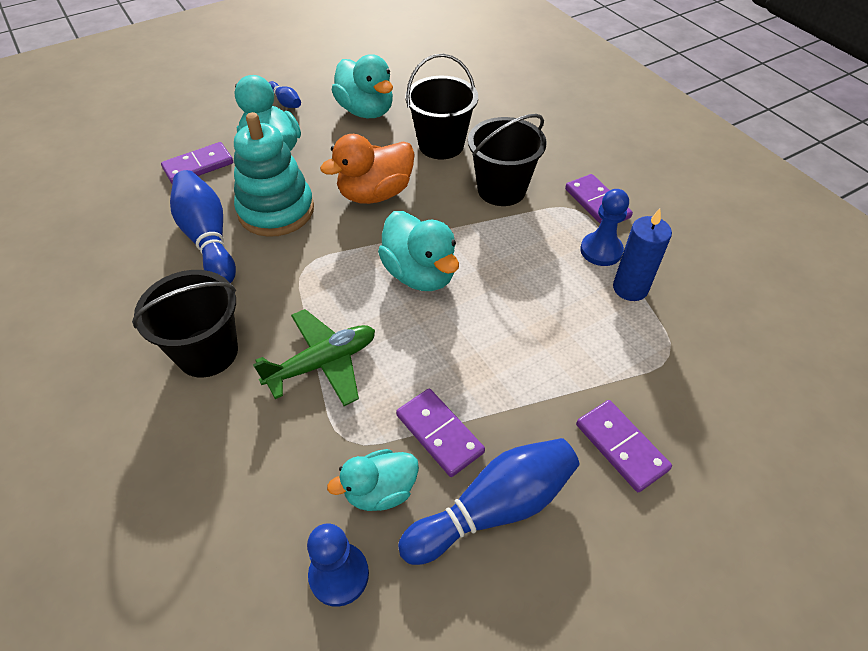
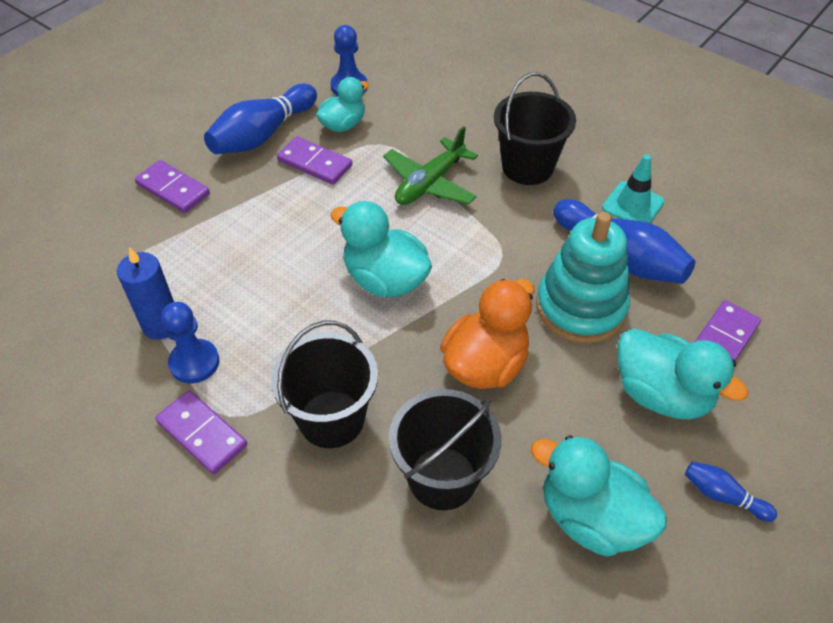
camera: 160 degrees right, 0 degrees up
(149, 279) = (632, 205): none -> turquoise traffic cone

